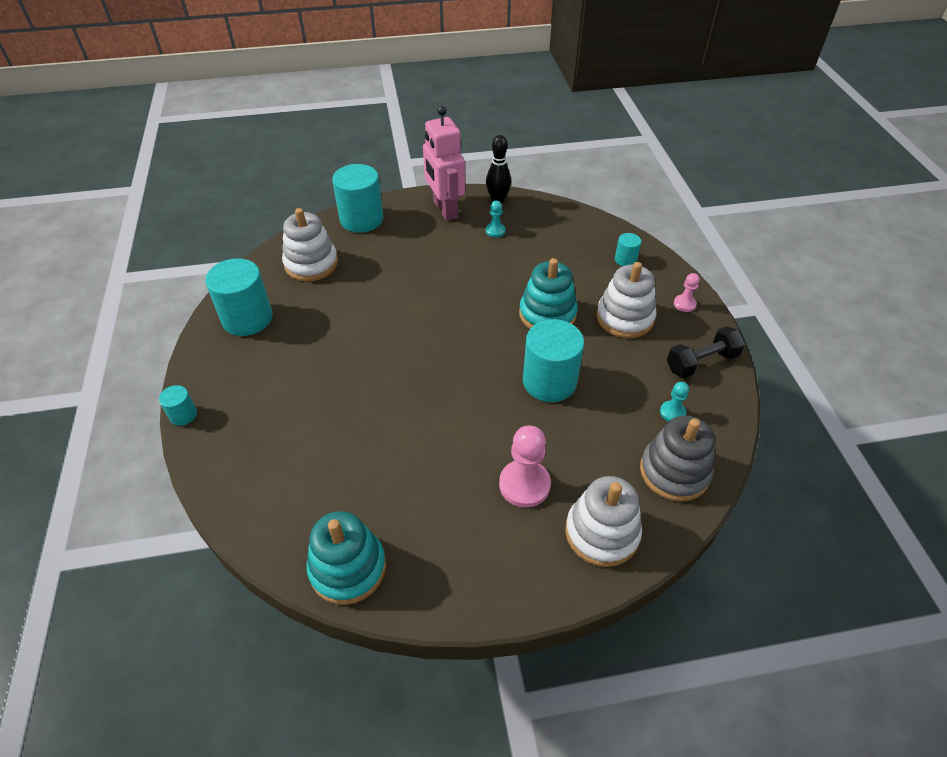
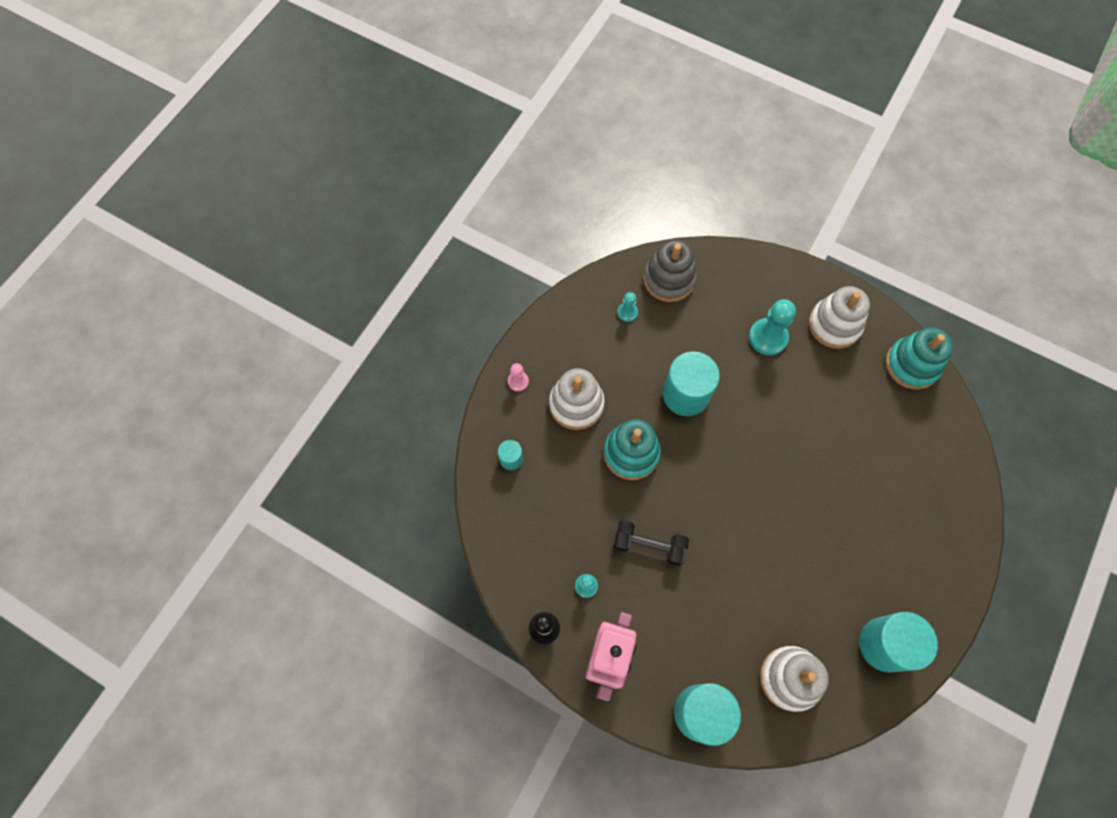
camera: 140 degrees left, 20 degrees up
(183, 415) = (978, 568): turquoise cylinder -> none
(524, 485) = (768, 337): pink pawn -> turquoise pawn
(602, 533) = (747, 280): white stacking toy -> white stacking toy (834, 325)
(701, 362) = (565, 329): black dumbbell -> black dumbbell (649, 545)

